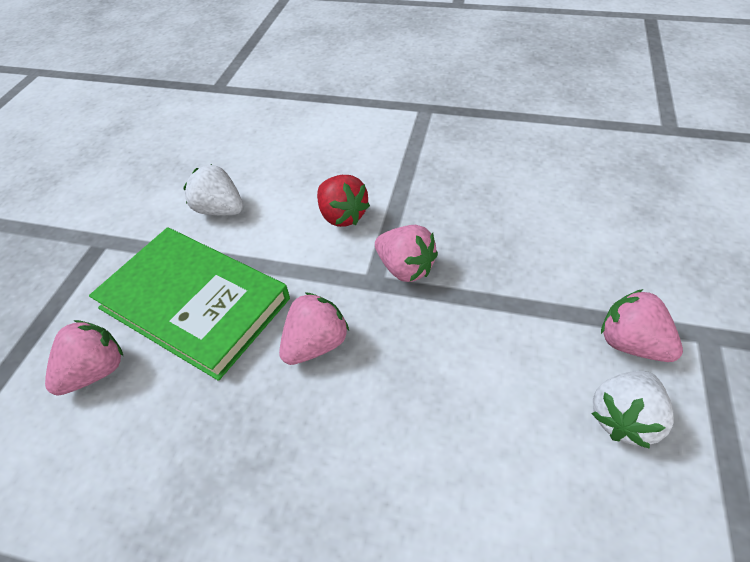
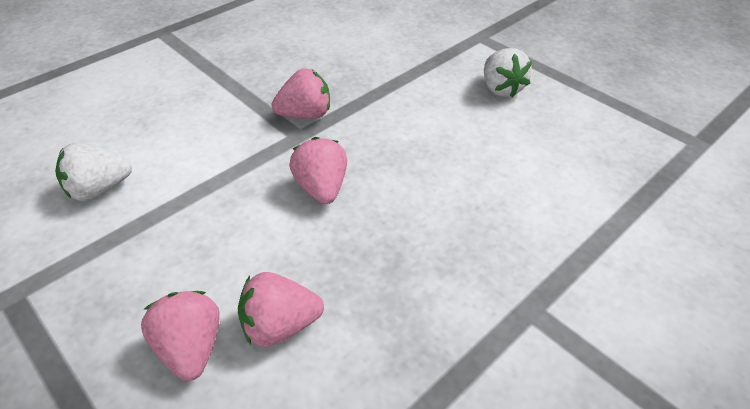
camera: 60 degrees left, 5 degrees down
(194, 303) = (194, 247): green book -> none
(342, 215) = (213, 121): red strawberry -> none
(631, 343) = (460, 61): pink strawberry -> pink strawberry (280, 326)

